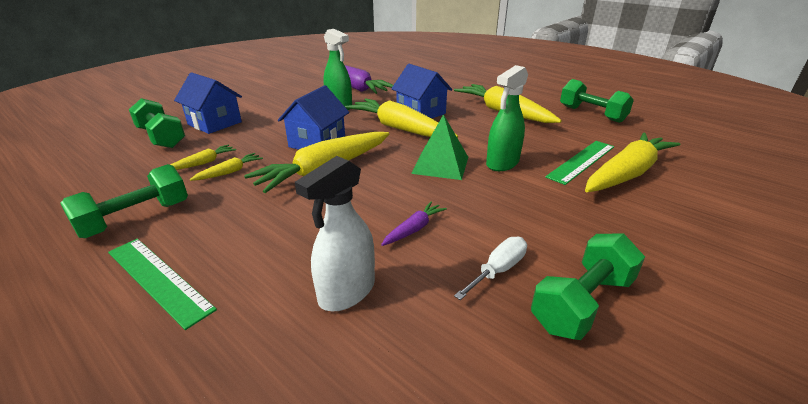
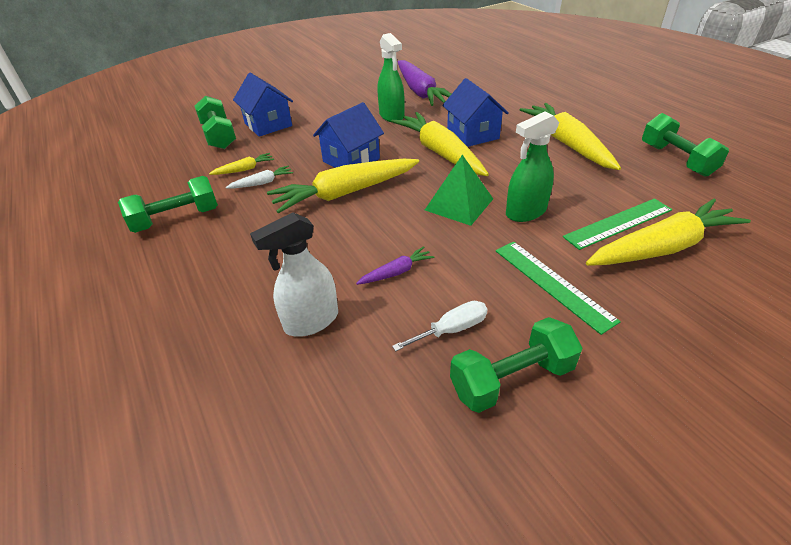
camera: 20 degrees right, 10 degrees up
(159, 279) = (177, 278): green ruler -> green ruler (552, 284)
(229, 172) = (262, 183): yellow carrot -> white carrot

